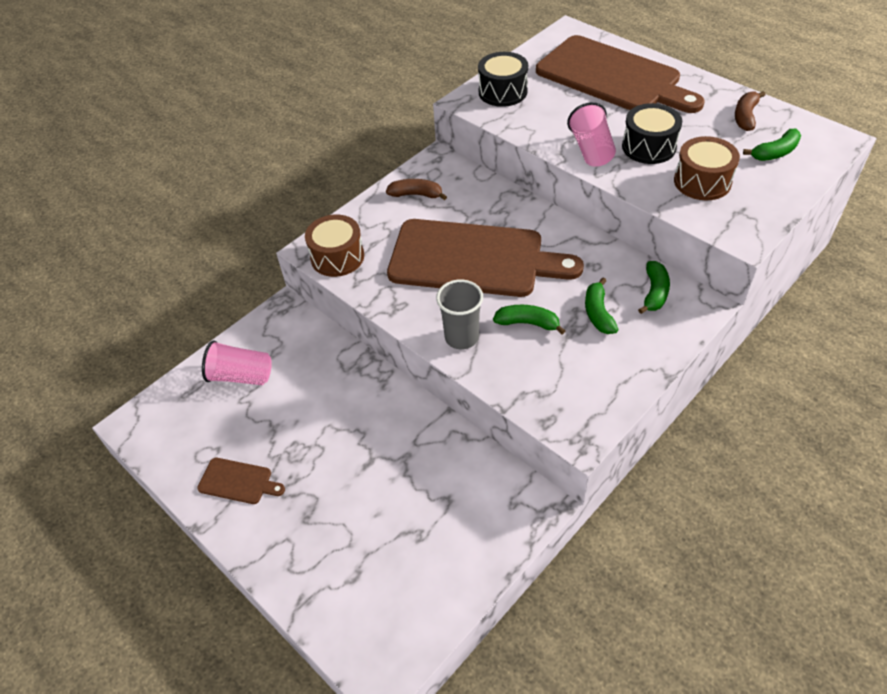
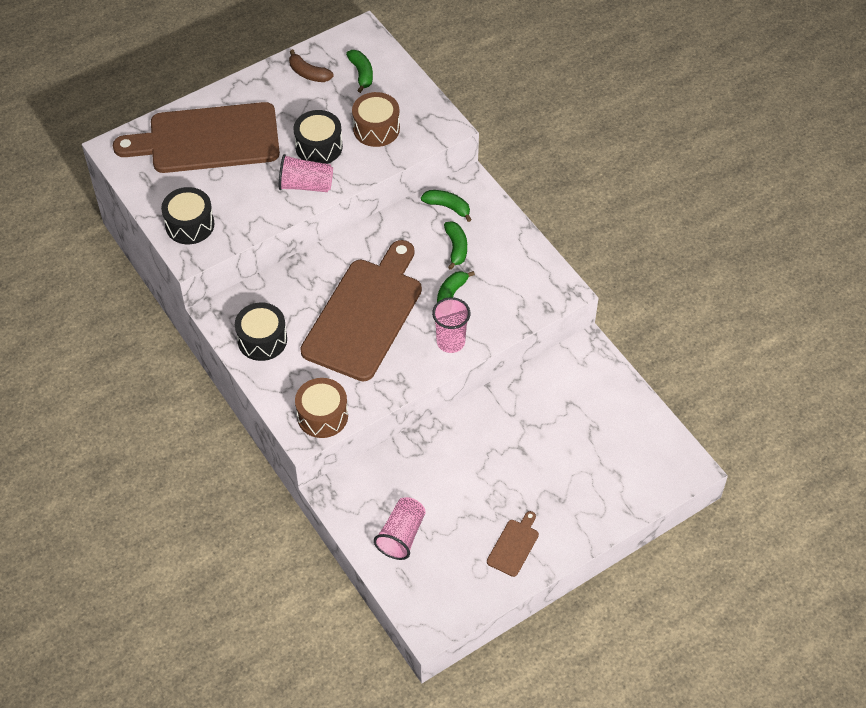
camera: 80 degrees left, 5 degrees up
(416, 195) = (262, 340): brown banana -> black drum
(461, 337) = (450, 342): grey cup -> pink cup
(598, 313) = (456, 248): green banana -> green banana turned 105 degrees counterclockwise
(612, 77) = (208, 139): brown cutting board -> brown cutting board turned 150 degrees counterclockwise

